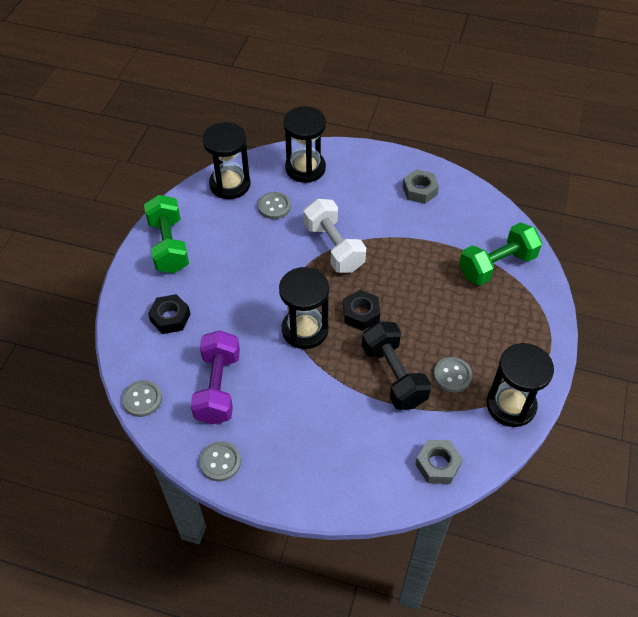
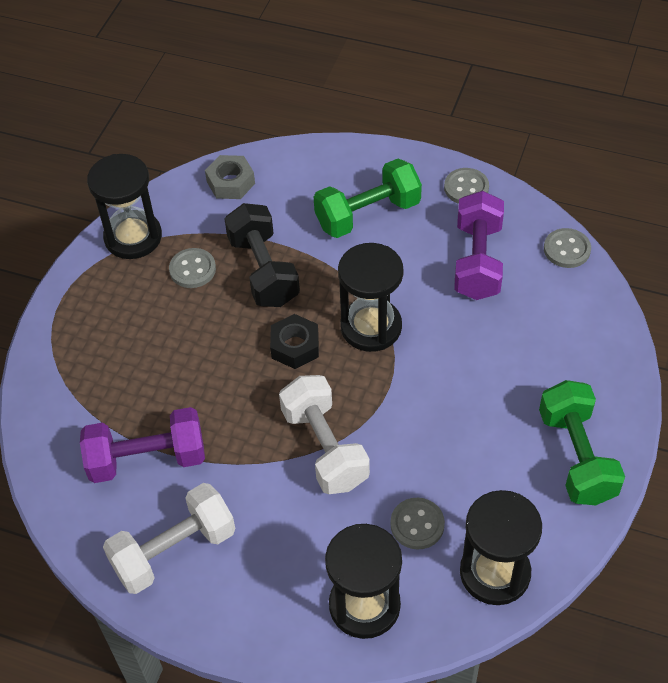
camera: 175 degrees left, 0 degrees up
(170, 318) = (552, 346): black nut -> none
(419, 190) = (174, 550): grey nut -> white dumbbell
(449, 238) = (147, 459): none -> purple dumbbell
(497, 265) = (91, 413): green dumbbell -> green dumbbell (368, 214)

